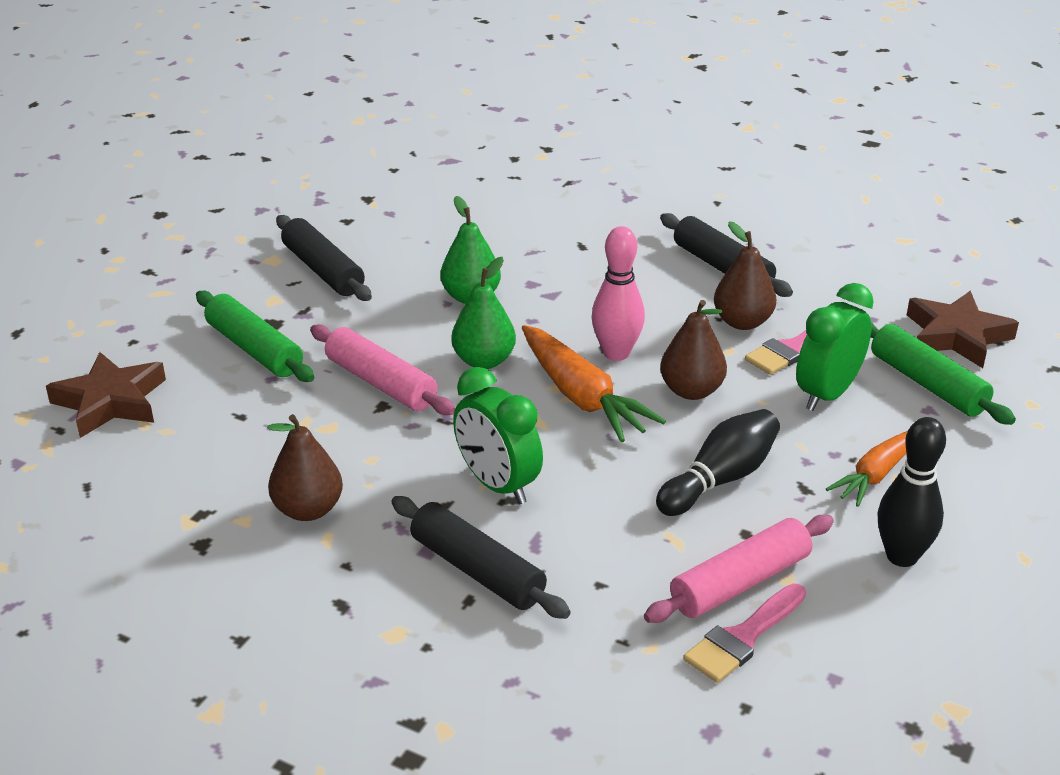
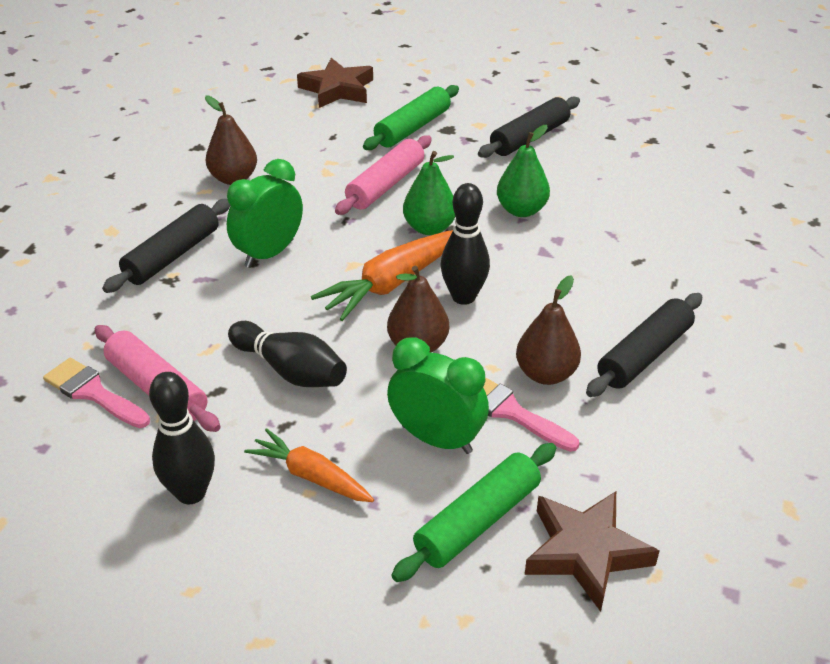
camera: 80 degrees right, 5 degrees up
(616, 353) = (463, 297): pink bowling pin -> black bowling pin

